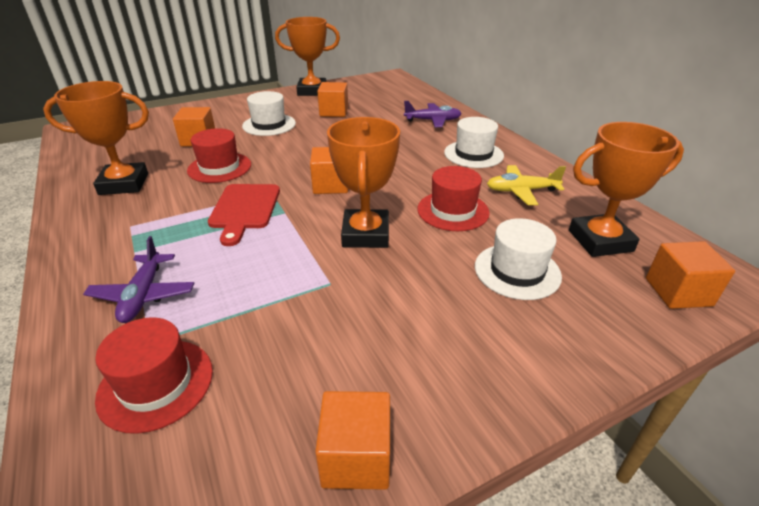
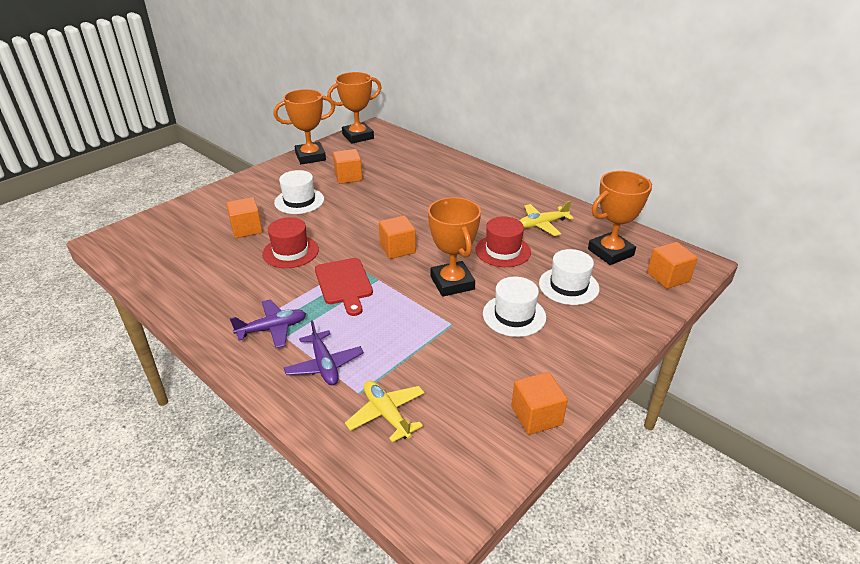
camera: 20 degrees left, 0 degrees up
(124, 184) = (218, 284): orange trophy -> orange trophy (358, 136)
(156, 384) = (387, 414): red hat -> yellow plane
(432, 121) = (440, 171): purple plane -> purple plane (272, 329)
(473, 154) = (491, 198): white hat -> white hat (514, 315)

